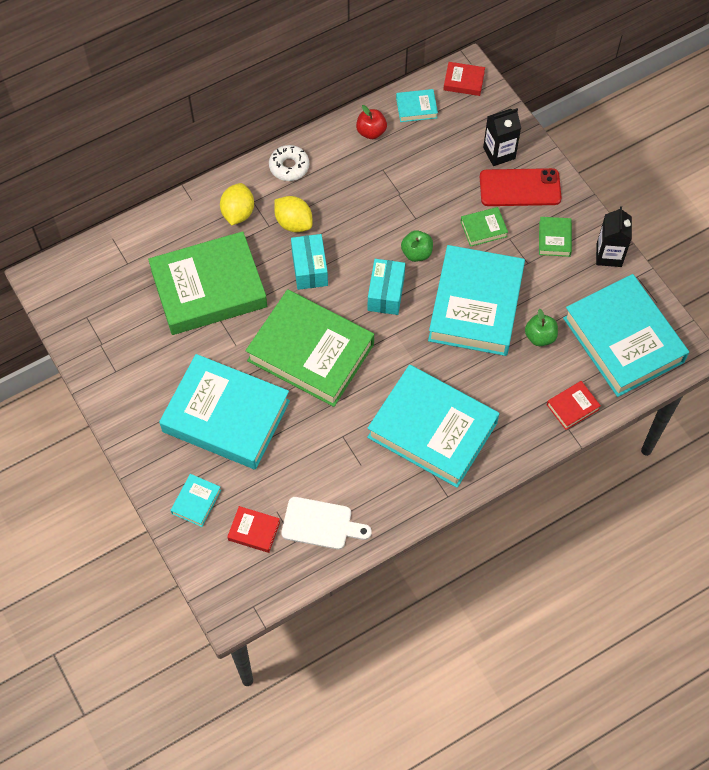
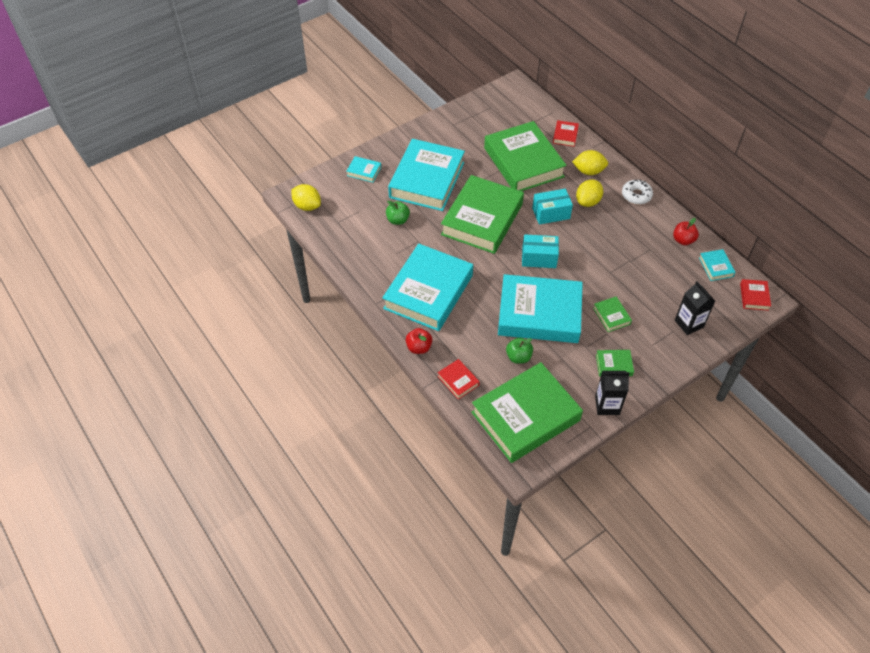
camera: 85 degrees right, 10 degrees down
(254, 531) = (345, 201): red book -> red book (565, 135)
(258, 584) = (307, 206): none -> yellow lemon
(321, 524) = (351, 234): white cutting board -> none
(416, 253) = (578, 274): green apple -> green apple (398, 220)
(520, 188) = (658, 339): red phone -> none
(521, 448) = (419, 347): none -> red apple
(623, 340) = (525, 416): turquoise book -> green book

